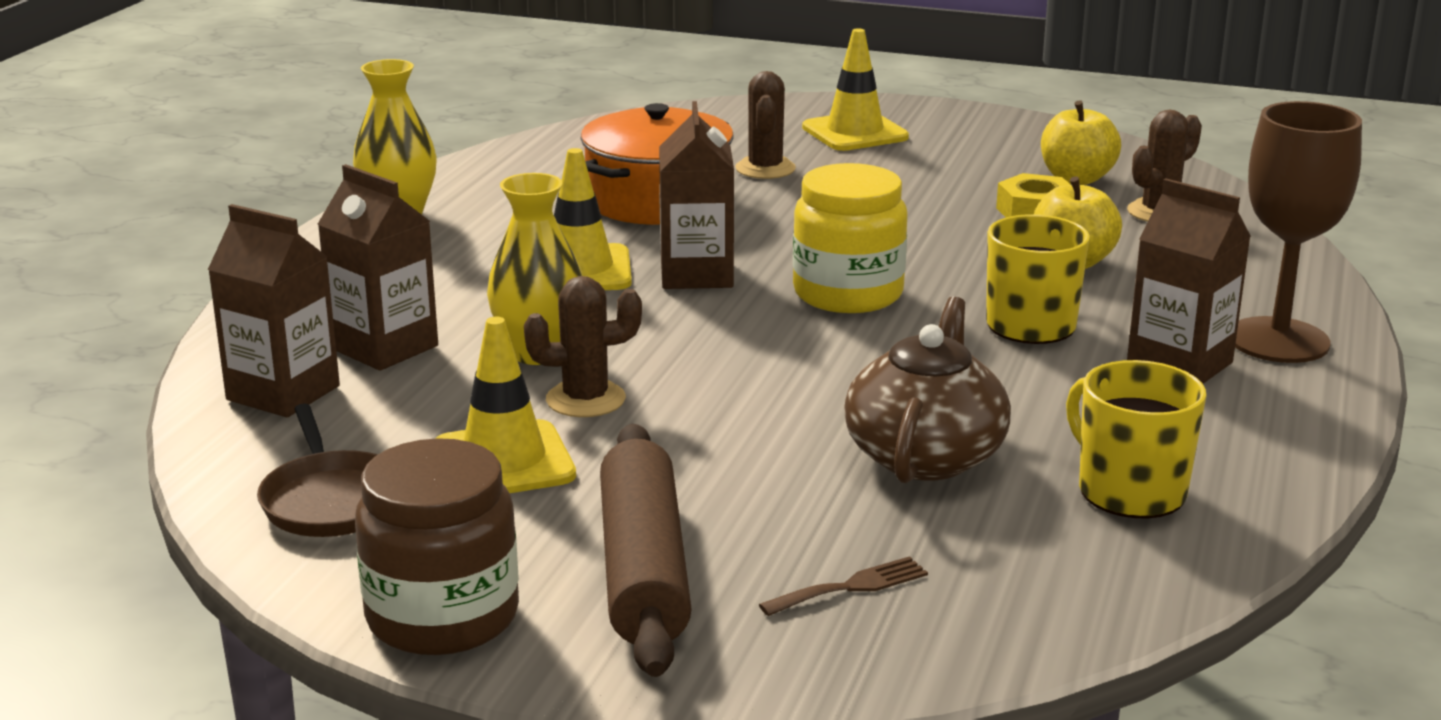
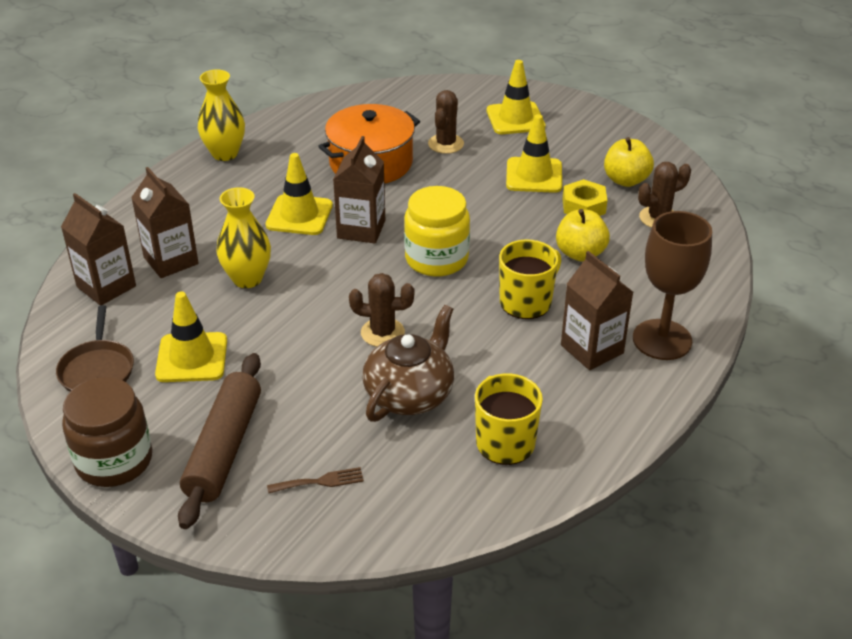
camera: 15 degrees right, 15 degrees up
(585, 399) = (254, 319): brown cactus -> brown cactus (382, 333)
(932, 188) = (534, 175): none -> yellow traffic cone

